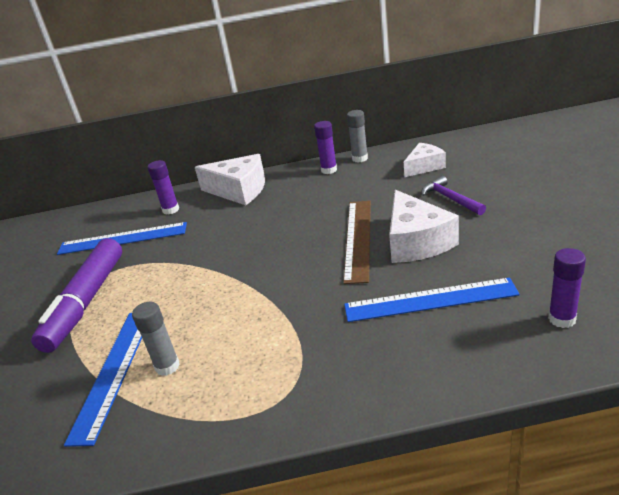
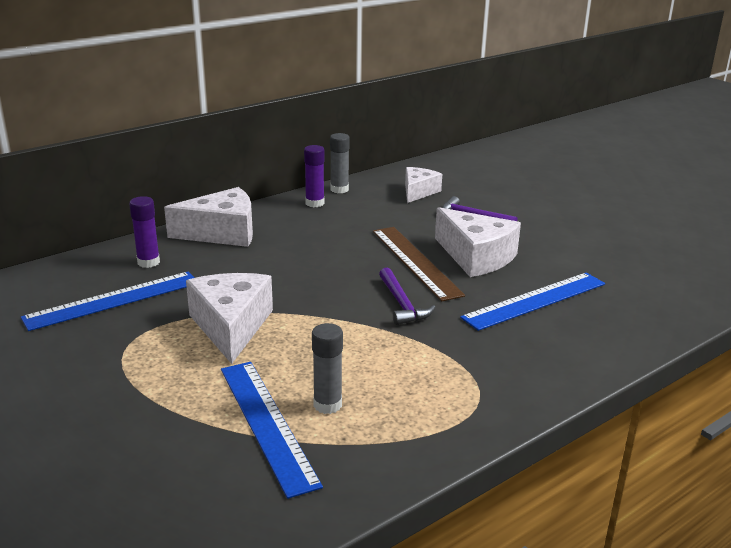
camera: 35 degrees left, 5 degrees down
(86, 302) = (142, 370): purple marker -> none
(170, 276) = (231, 326): none -> white cheese
(309, 280) = (402, 304): none -> purple hammer
(562, 319) = (652, 295): purple glue stick -> none

